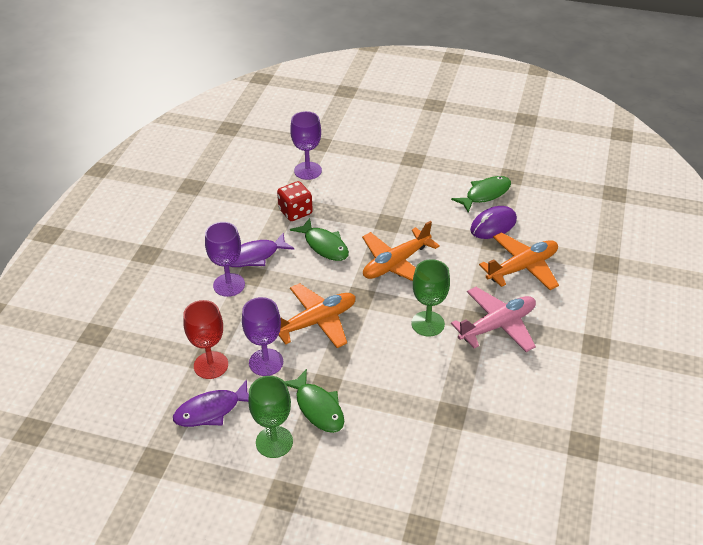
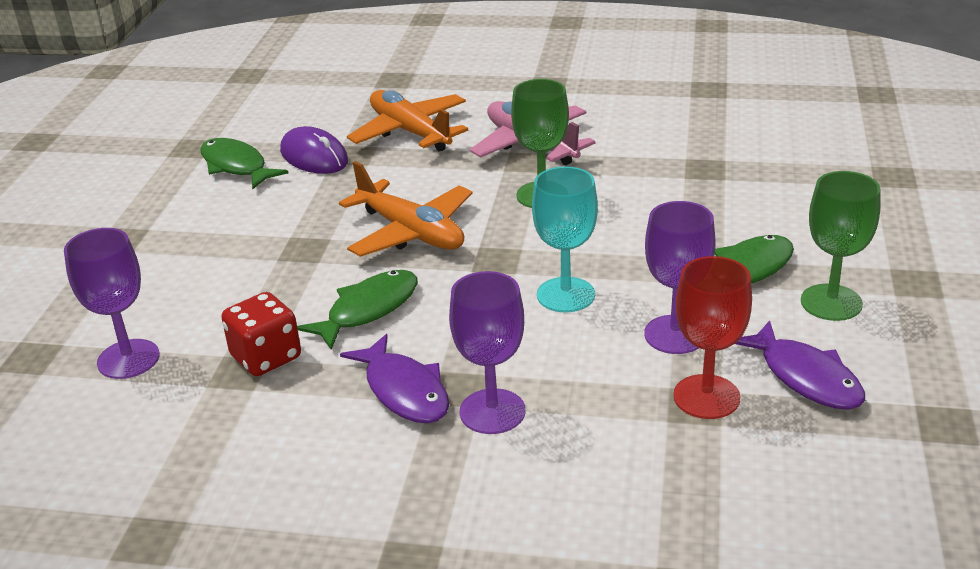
camera: 95 degrees left, 10 degrees down
(316, 322) = (565, 295): orange plane -> turquoise goblet

